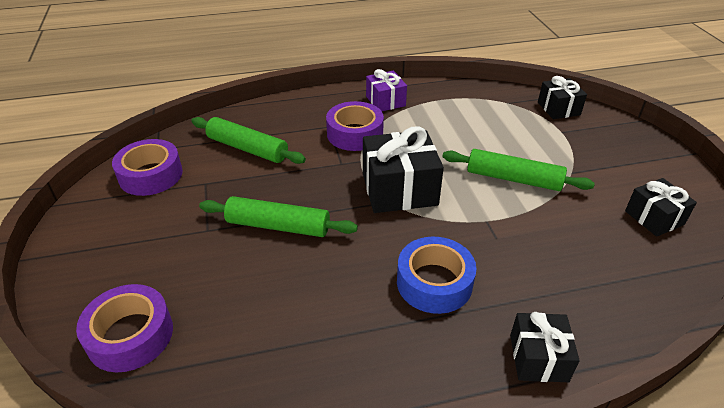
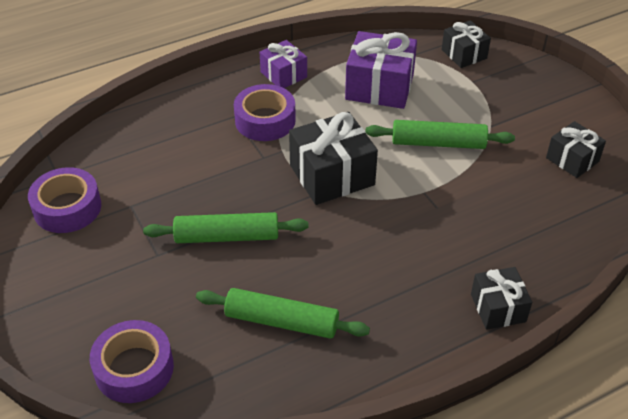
camera: 15 degrees left, 5 degrees up
(247, 148) = (158, 158): green rolling pin -> green rolling pin (281, 321)
(434, 282) = (393, 261): blue tape -> none
(470, 123) = (379, 87): none -> purple gift

